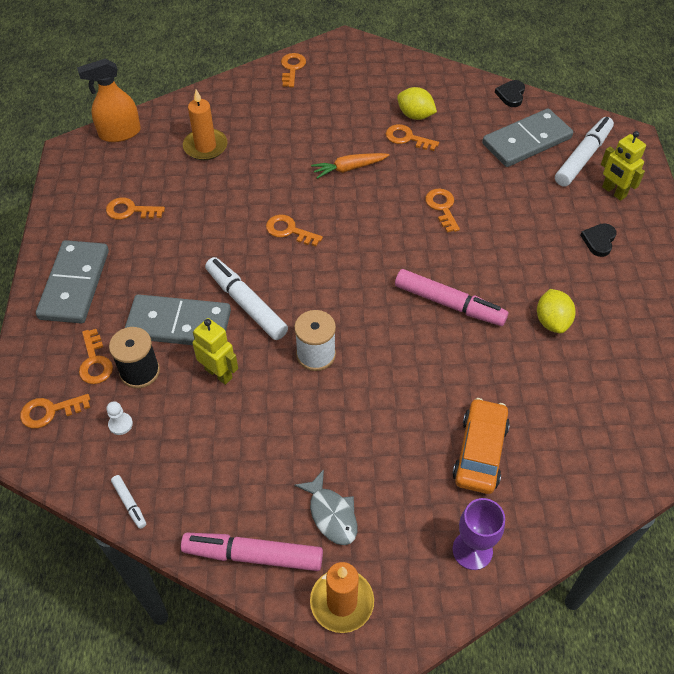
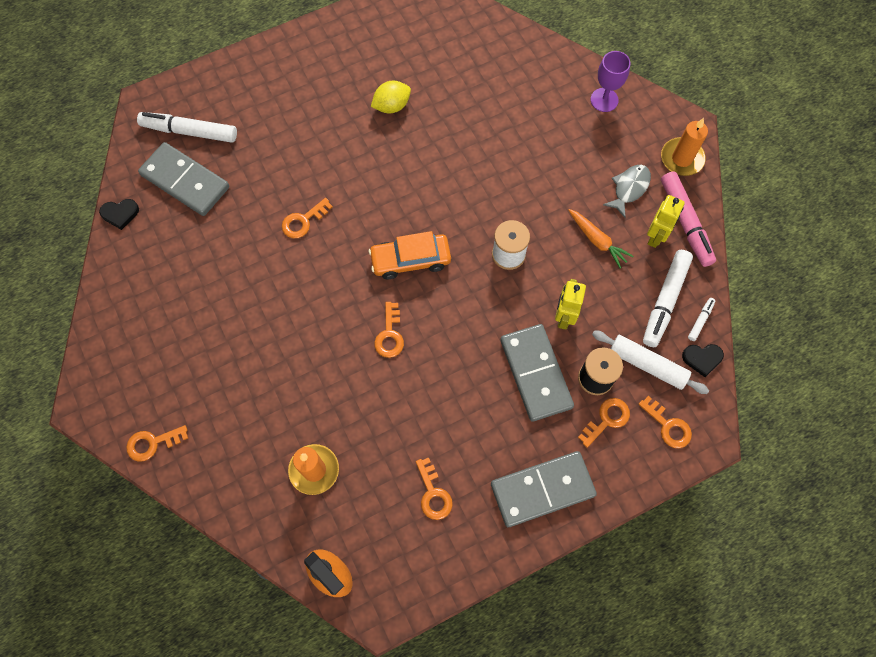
camera: 115 degrees left, 15 degrees up
(120, 424) = (647, 364): white pawn -> white rolling pin
(246, 303) = (487, 331): white marker -> white marker (665, 301)
(349, 168) = (287, 318): orange carrot -> orange carrot (597, 241)
(407, 138) = (222, 283): orange key -> none
(415, 115) = (185, 288): yellow lemon -> none
(449, 304) = (409, 179): pink marker -> none
(480, 452) = (531, 117): orange car -> orange car (410, 260)
(599, 241) = (290, 96): black heart -> black heart (702, 359)
(613, 192) = (226, 98): yellow robot -> yellow robot (656, 236)

